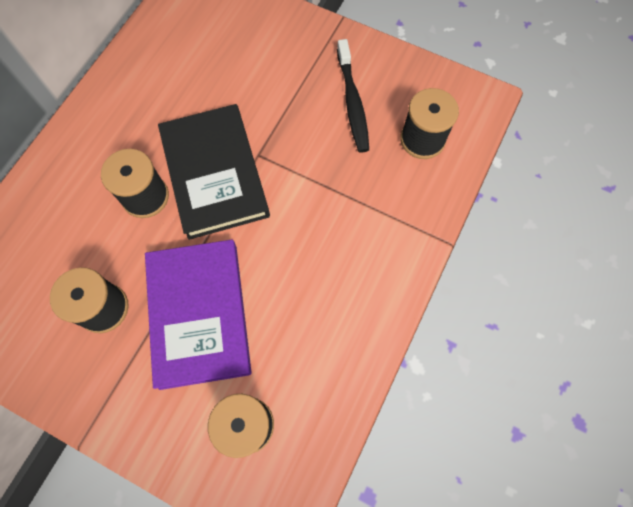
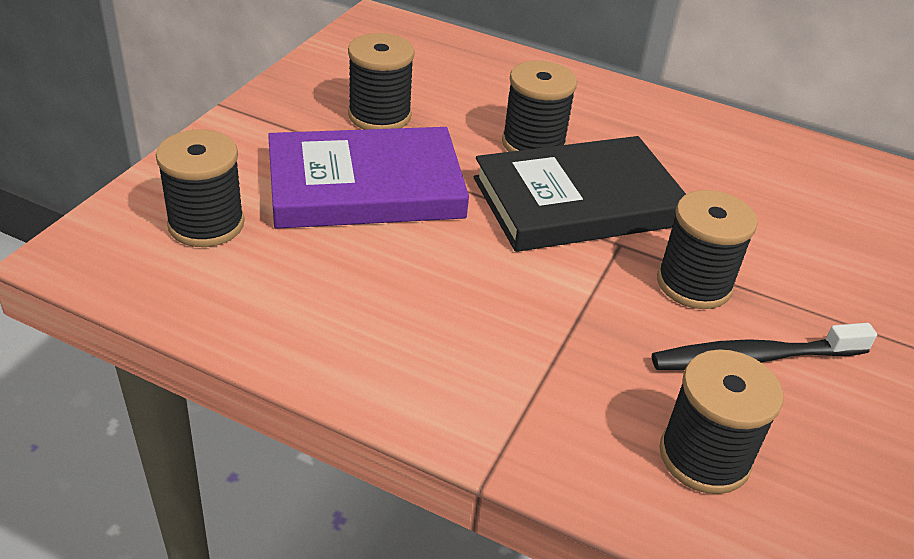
camera: 85 degrees right, 30 degrees down
(294, 120) = (694, 284): none -> black spool

